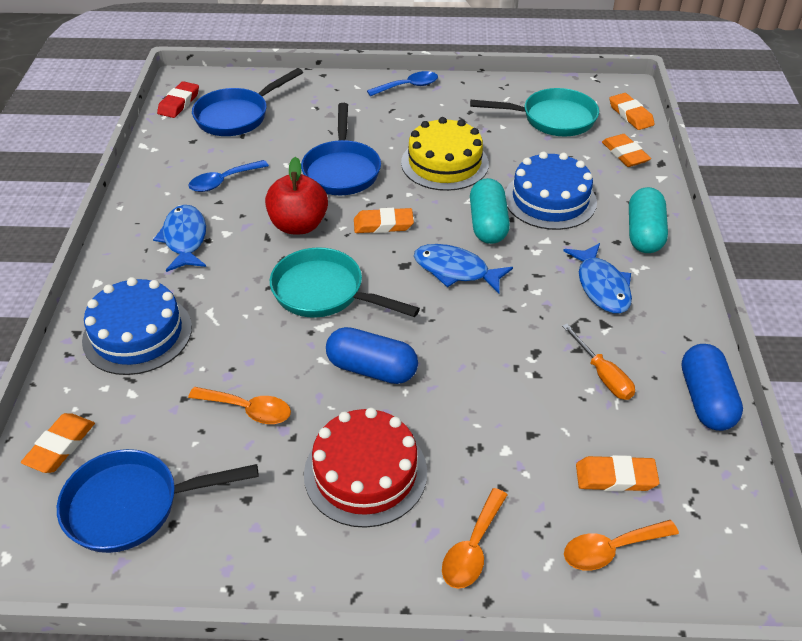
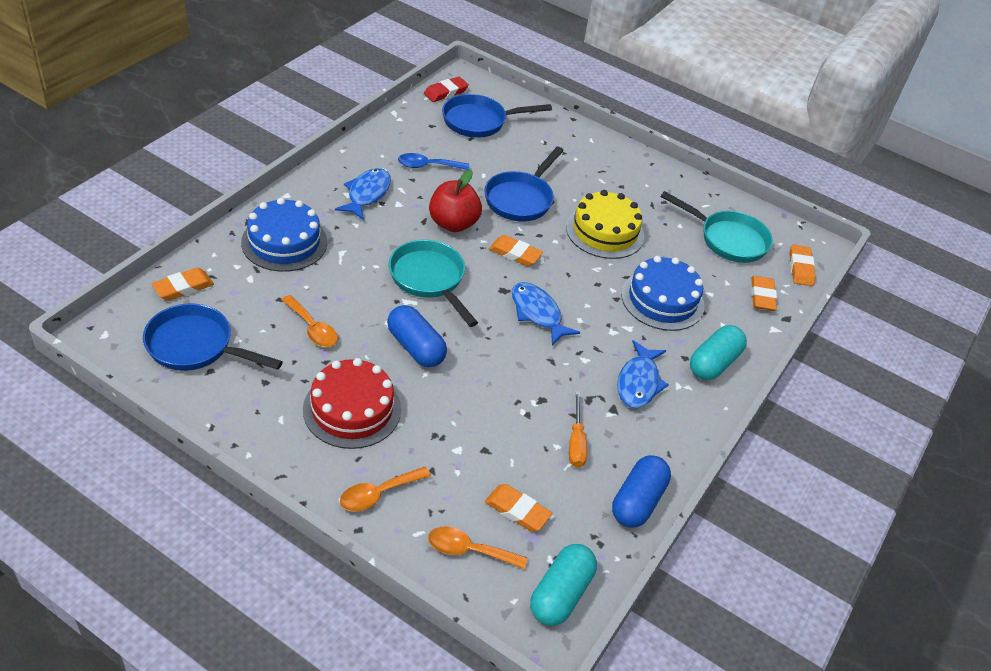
camera: 25 degrees right, 0 degrees up
(408, 86) = (633, 159): blue spoon -> none
(487, 224) = (594, 293): turquoise capsule -> turquoise capsule (560, 594)

